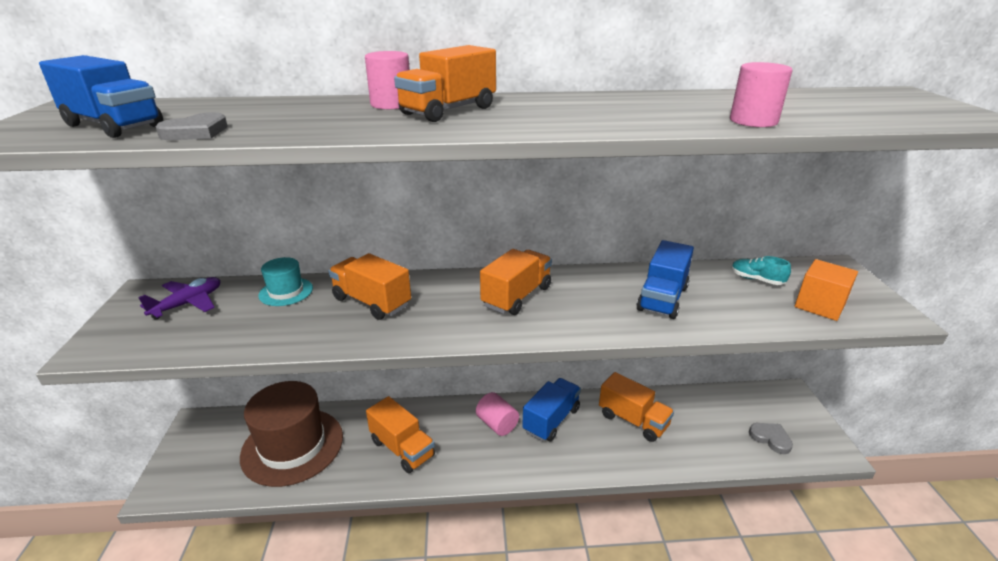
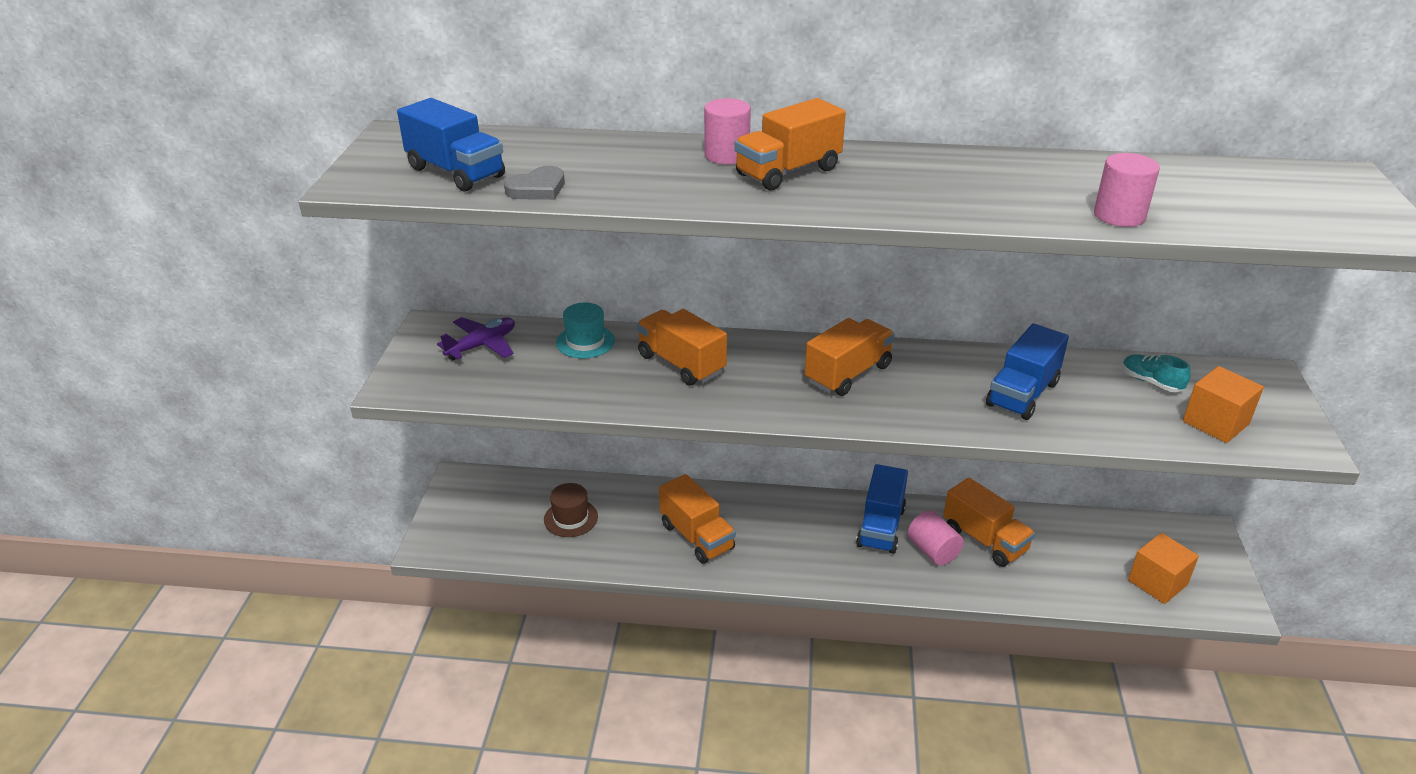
camera: 10 degrees right, 5 degrees up
(292, 446) = (571, 518): brown hat -> brown hat, size x0.47
(497, 424) = (812, 523): pink cylinder -> pink cylinder (933, 551)
(551, 420) = (880, 527): blue truck -> blue truck turned 150 degrees clockwise
(770, 438) = (1157, 582): grey heart -> orange cube

